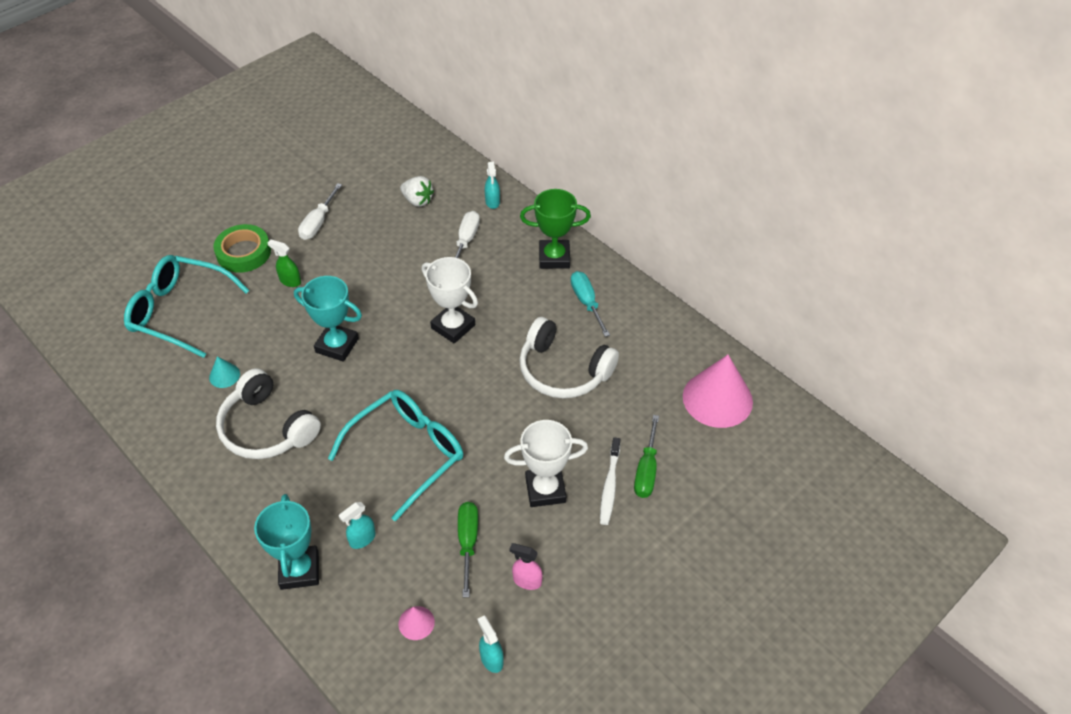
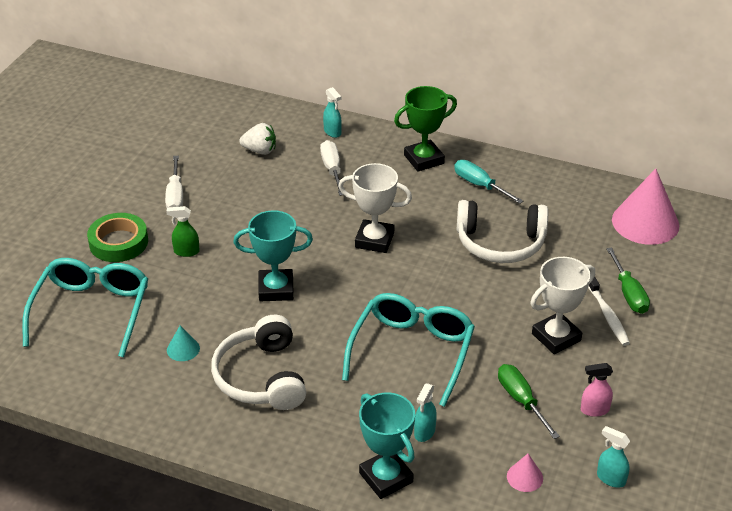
camera: 25 degrees left, 10 degrees down
(180, 311) = (92, 311): turquoise glasses -> turquoise glasses turned 105 degrees clockwise
(267, 428) = (261, 377): white headphones -> white headphones turned 60 degrees clockwise

